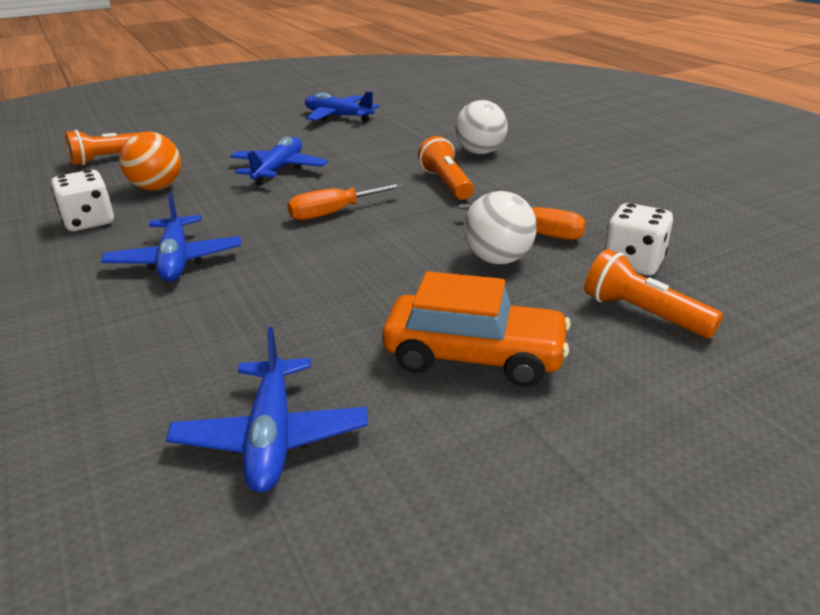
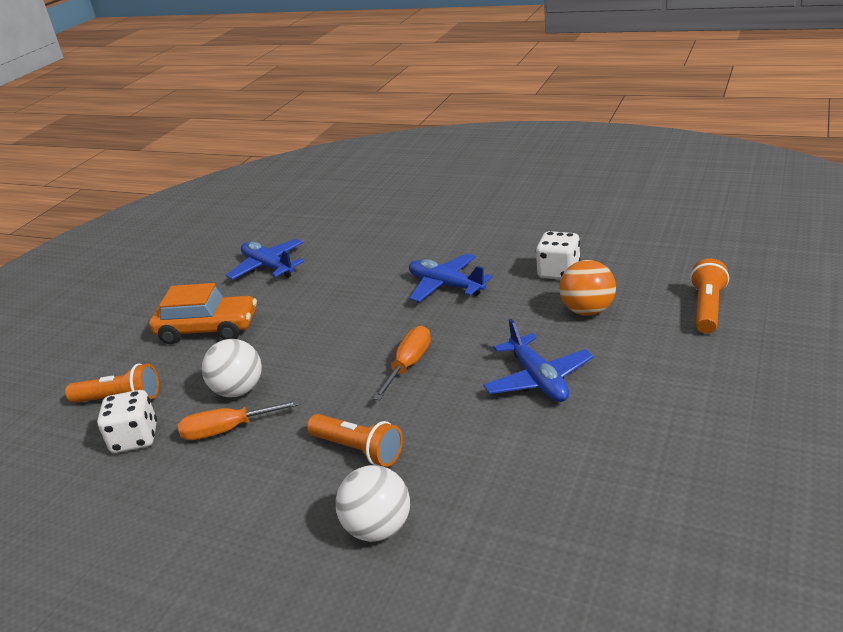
camera: 145 degrees right, 0 degrees up
(338, 116) = (667, 507): blue plane -> none
(474, 356) = (208, 330): orange car -> orange car turned 150 degrees counterclockwise

